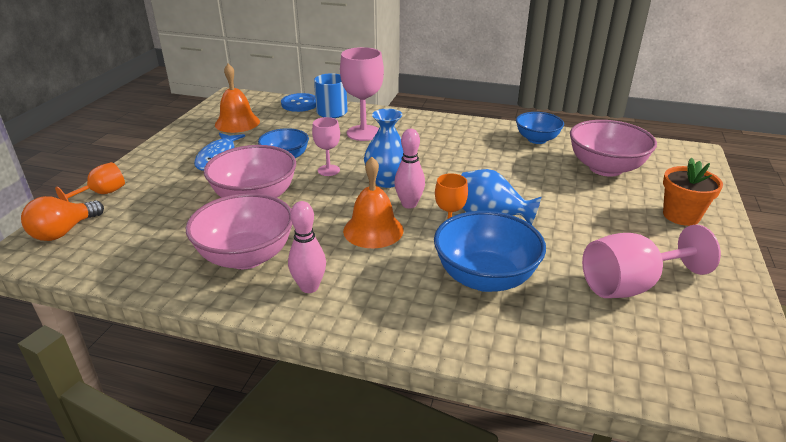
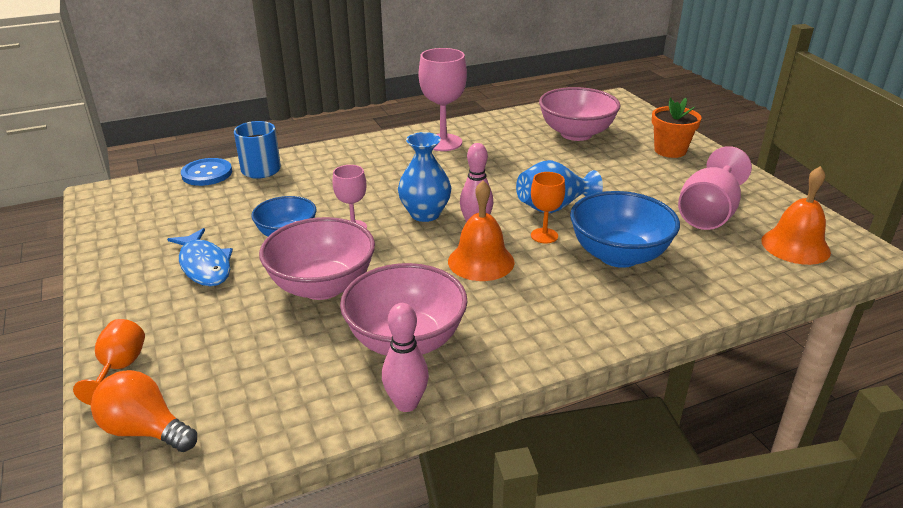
camera: 40 degrees left, 0 degrees up
(64, 232) = (145, 430): orange light bulb -> orange light bulb turned 120 degrees clockwise
(237, 123) = (162, 221): orange bell -> orange bell (795, 246)
(309, 287) = (505, 334): pink bowling pin -> pink bowling pin (406, 403)
(363, 133) = (330, 178): pink goblet -> pink goblet (443, 142)
(537, 139) = (493, 128): blue bowl -> none

